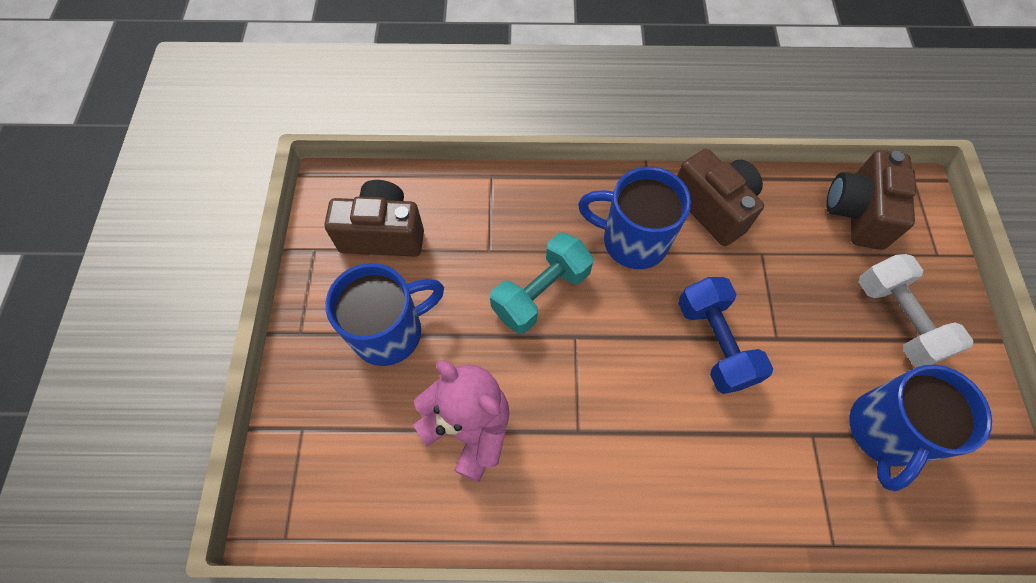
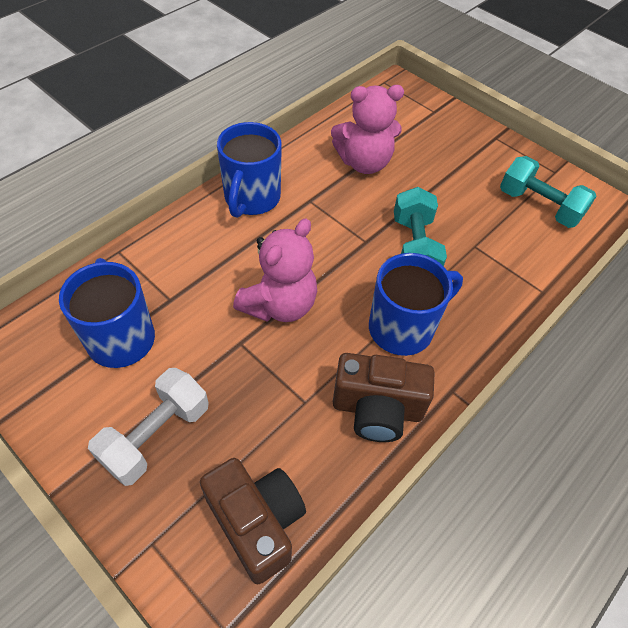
camera: 130 degrees right, 10 degrees down
(383, 234) = (539, 206): brown camera -> turquoise dumbbell
(390, 332) = (459, 169): blue mug -> blue mug (251, 199)
(714, 343) = (279, 305): blue dumbbell -> pink teddy bear
(897, 320) = (156, 435): white dumbbell -> white dumbbell turned 75 degrees counterclockwise

